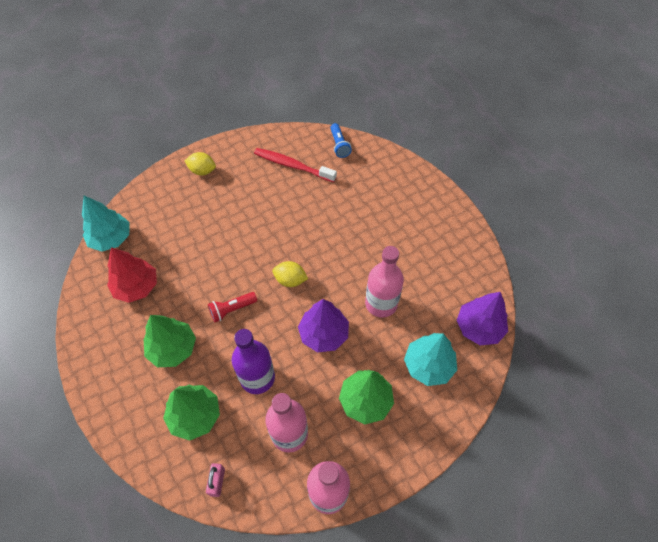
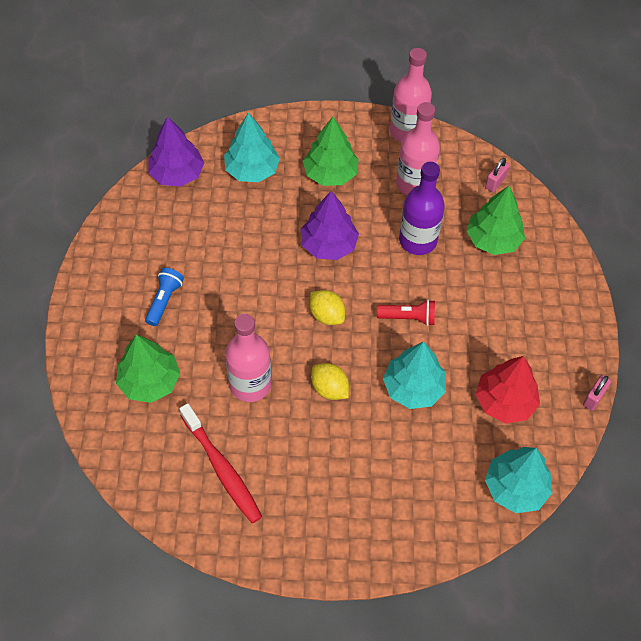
camera: 150 degrees left, 0 degrees up
(71, 322) = (594, 397): none -> pink padlock
(172, 348) = (490, 310): green tree -> green tree (150, 381)
(202, 171) = (348, 532): yellow lemon -> yellow lemon (329, 389)
(204, 264) = (413, 388): none -> turquoise tree
(339, 145) = (136, 466): blue flashlight -> blue flashlight (164, 300)
(381, 303) = (250, 242): pink bottle -> pink bottle (250, 384)

